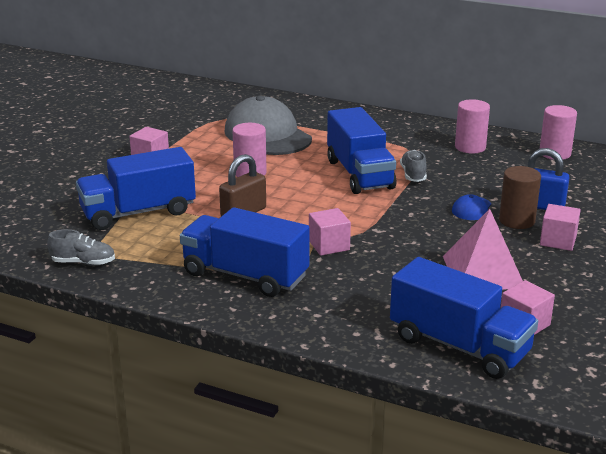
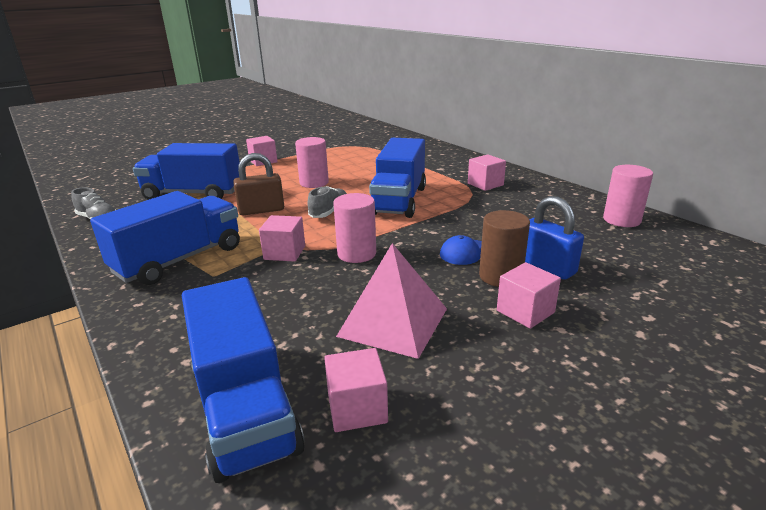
camera: 30 degrees right, 0 degrees up
(245, 275) = (179, 260): blue truck -> blue truck turned 75 degrees clockwise
(267, 135) = (368, 160): grey cap -> none
(413, 175) = (446, 210): grey shoe -> grey shoe (329, 212)
(415, 141) = (485, 184): none -> pink cube
(470, 147) = (533, 198): pink cylinder -> pink cylinder (356, 254)

